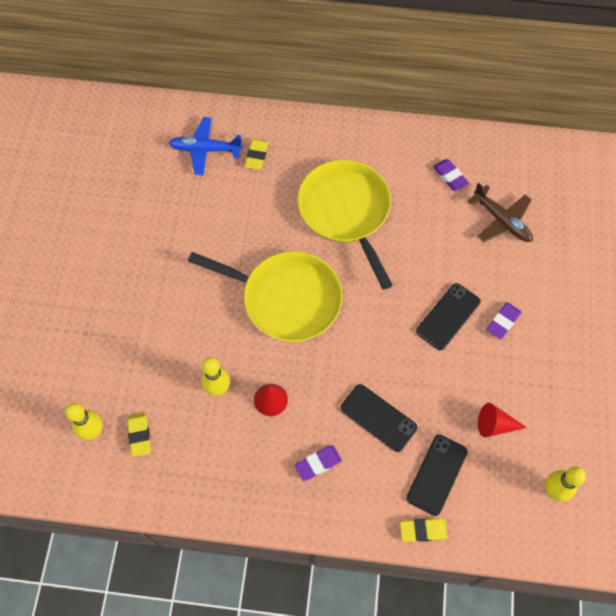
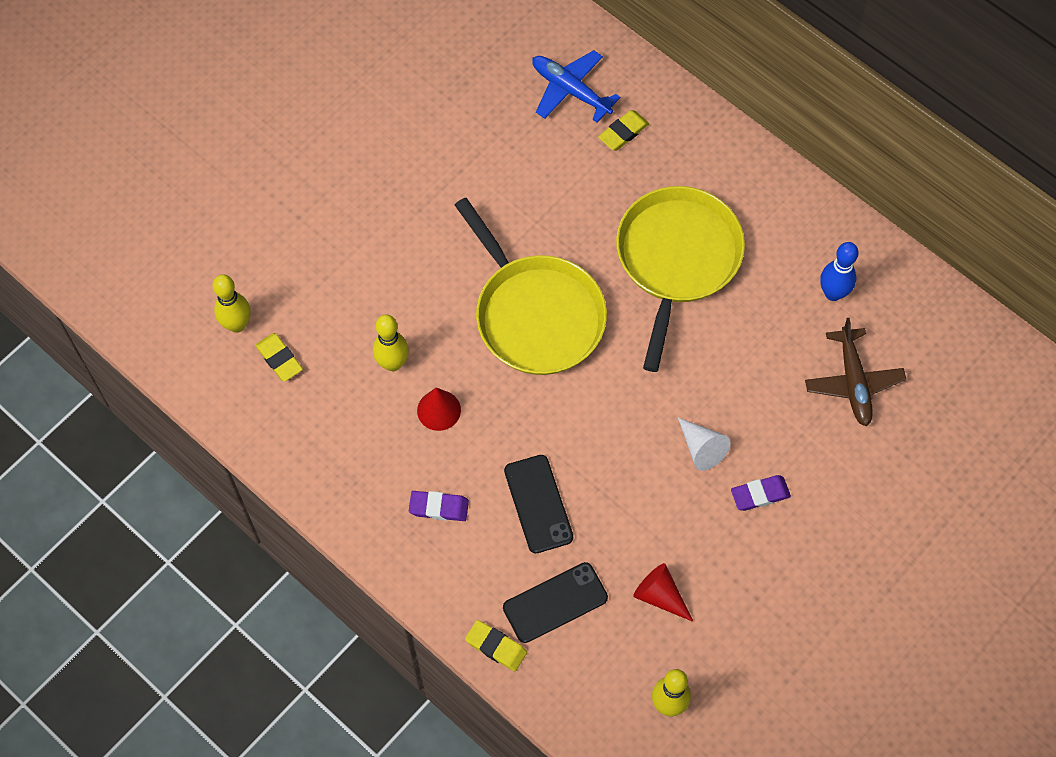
camera: 35 degrees right, 0 degrees up
(139, 435) = (279, 359): yellow eraser -> yellow eraser turned 60 degrees counterclockwise
(448, 316) = (701, 448): black phone -> white cone
(450, 176) = (833, 293): purple eraser -> blue bowling pin

